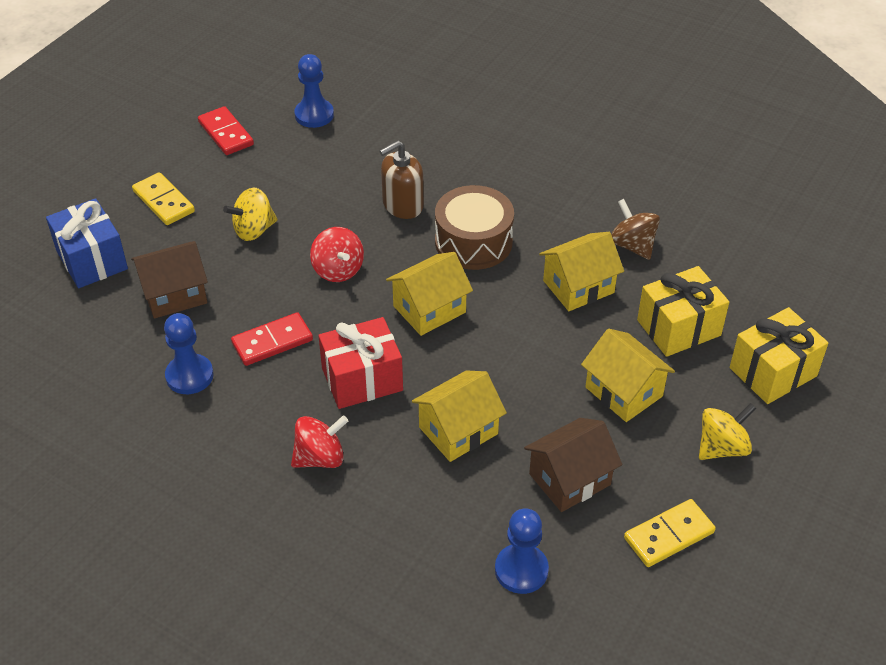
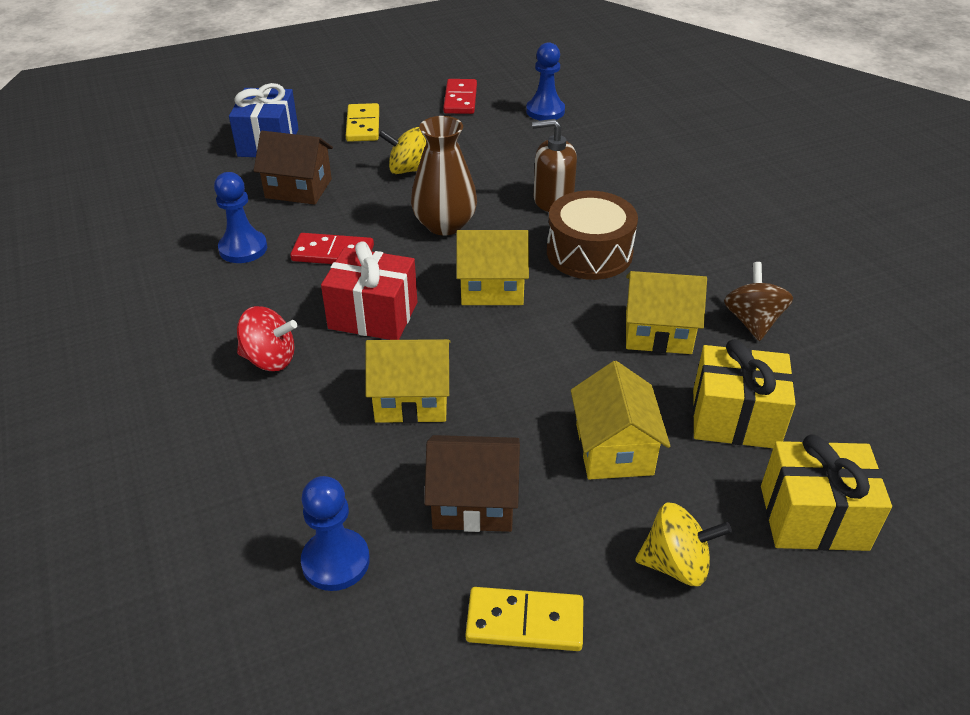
camera: 35 degrees right, 5 degrees down
(338, 270) = (444, 225): red spinning top -> brown vase

